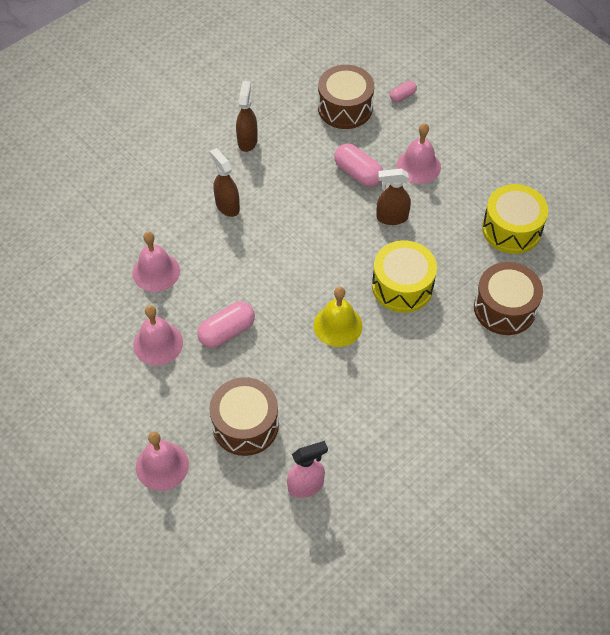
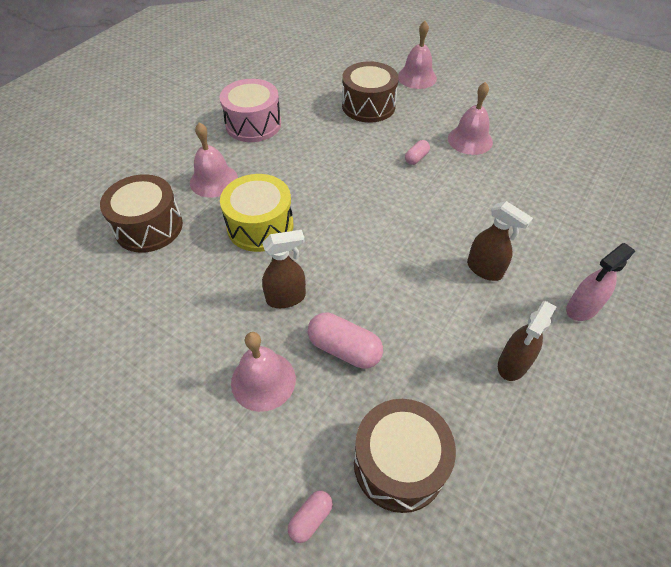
camera: 165 degrees right, 5 degrees down
(156, 272) = (512, 191): pink bell -> pink bell (214, 180)
(227, 332) = (416, 158): pink capsule -> pink capsule, size x0.56
(247, 141) = (512, 364): brown spray bottle -> brown spray bottle turned 45 degrees clockwise
(306, 486) = (309, 84): pink spray bottle -> pink spray bottle (581, 309)
(338, 325) = (317, 181): yellow bell -> none
(389, 425) = (253, 124): none -> pink drum
(511, 229) = (133, 315): yellow drum -> none

